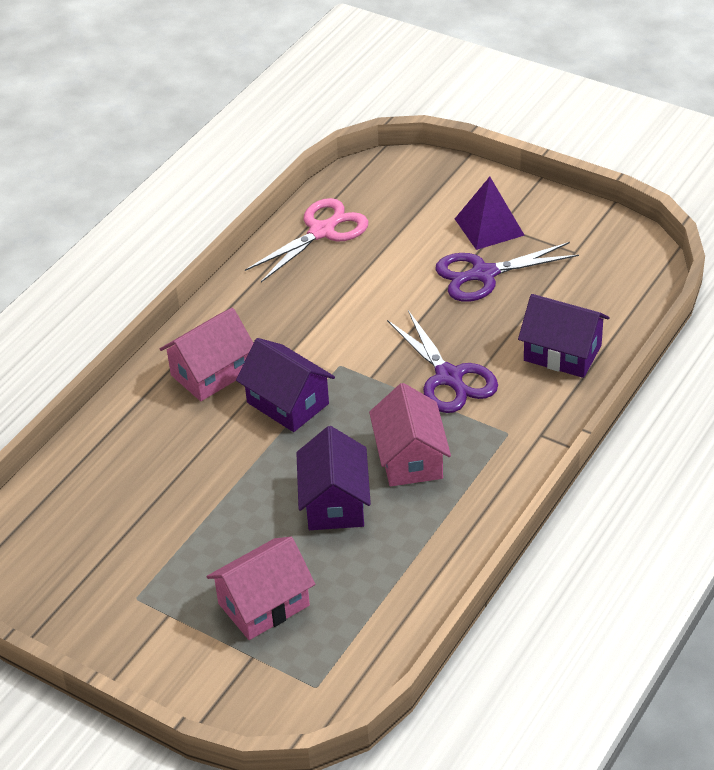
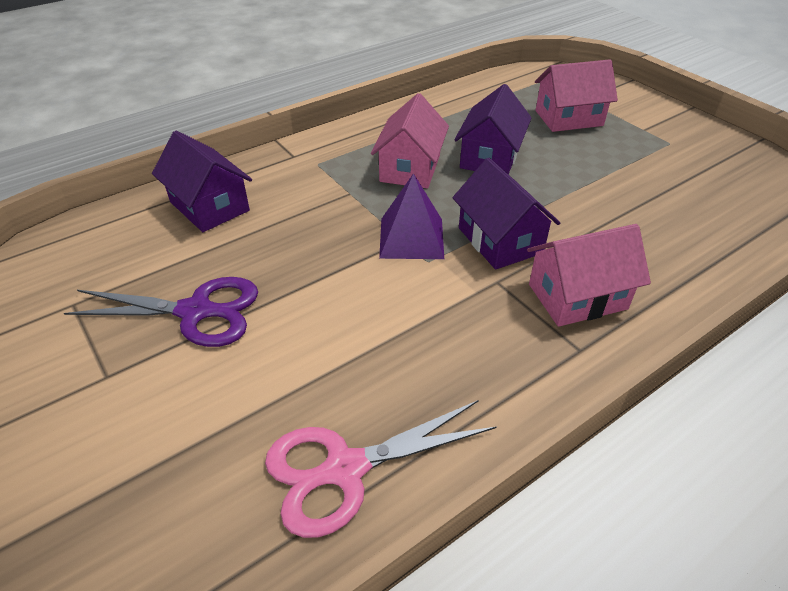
camera: 160 degrees left, 0 degrees up
(449, 378) = (329, 216): purple scissors -> none
(489, 226) = (120, 379): purple pyramid -> purple pyramid (411, 238)

